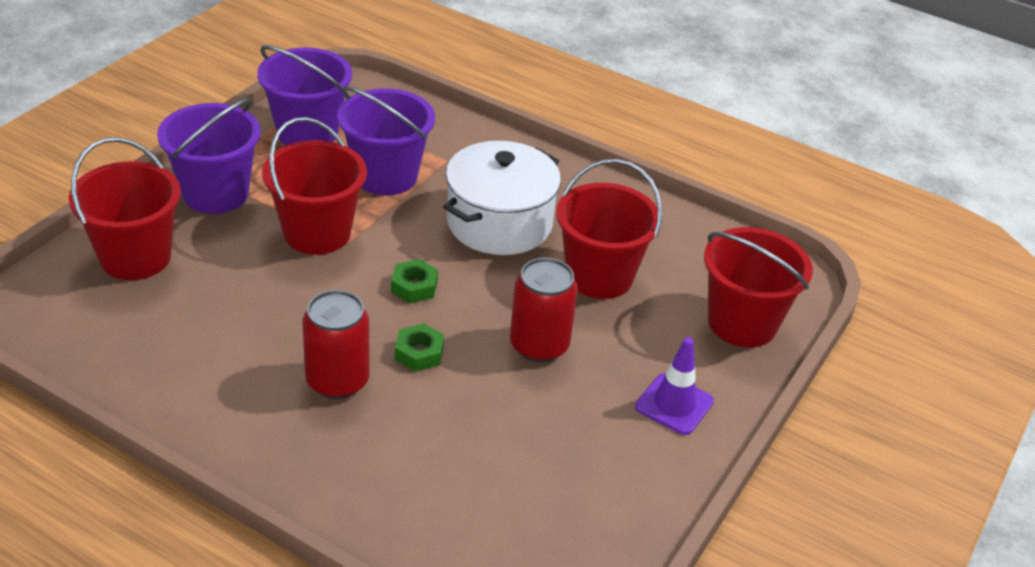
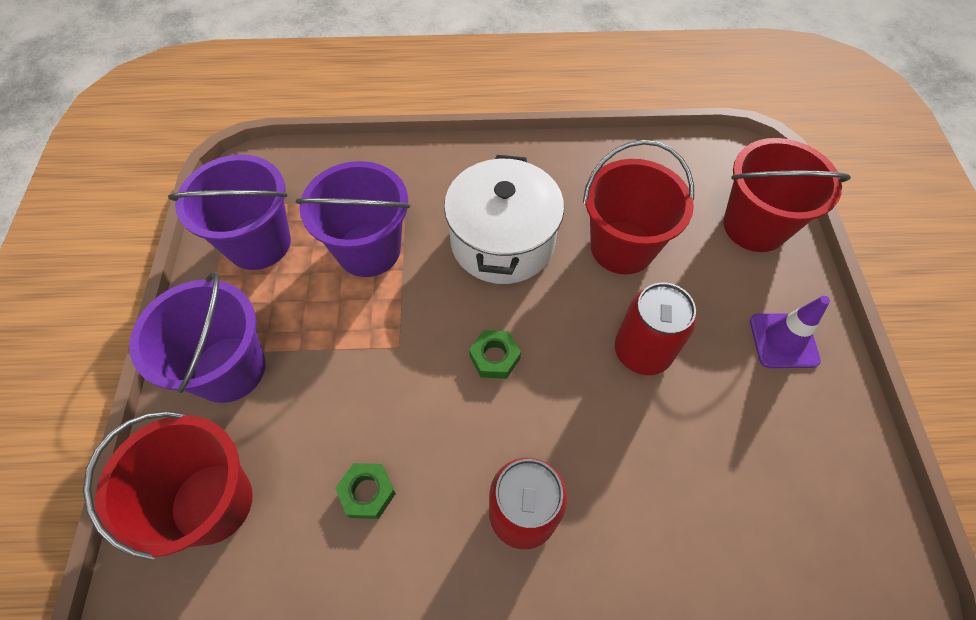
camera: 30 degrees left, 20 degrees up
(317, 233) = (362, 353): red bucket -> none
(419, 353) = (561, 429): green nut -> green nut (367, 492)

